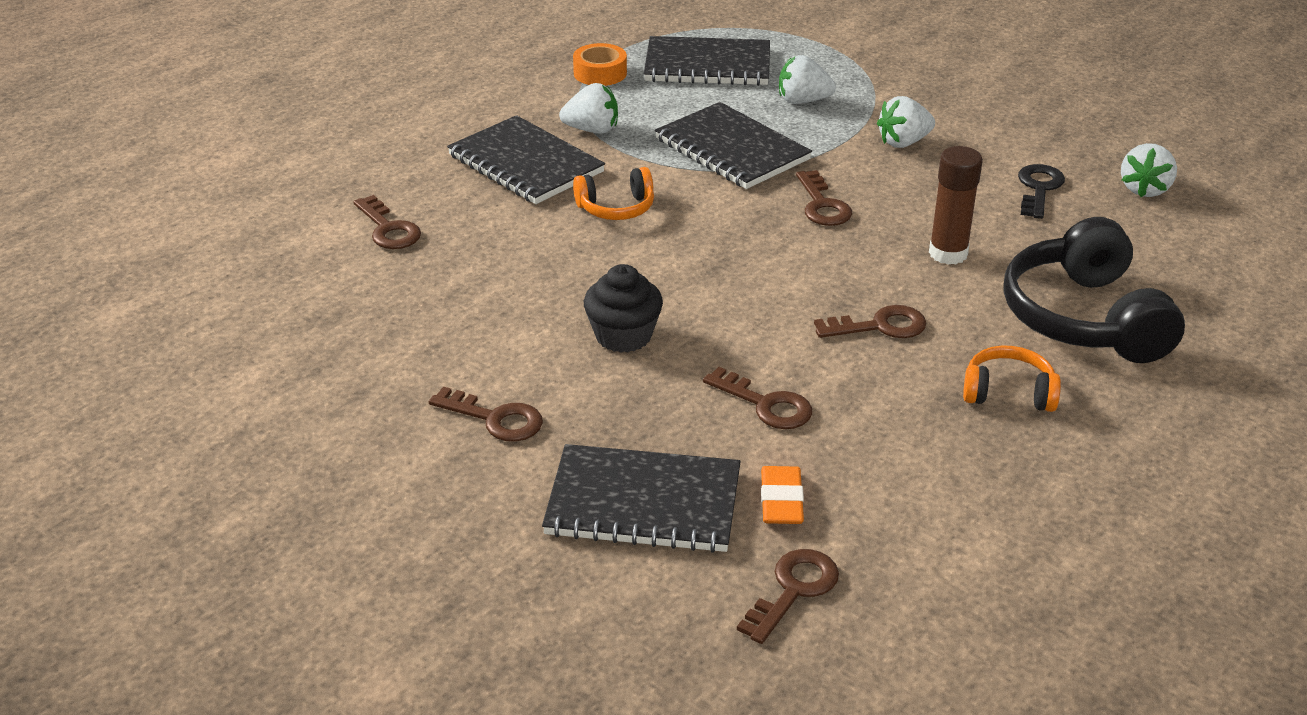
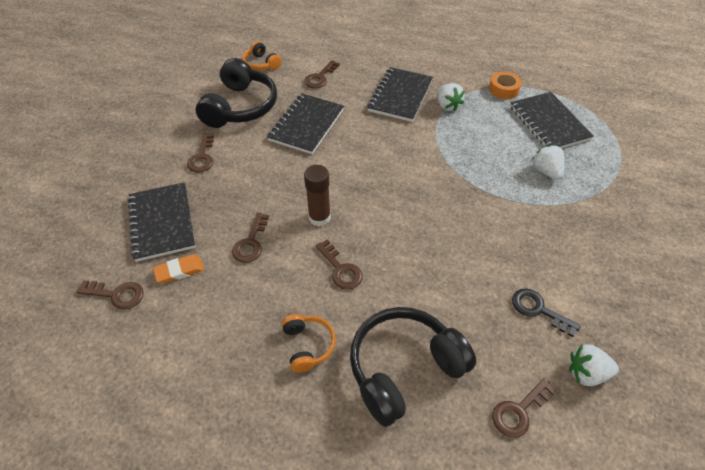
camera: 65 degrees right, 15 degrees up
(384, 341) = (240, 107): none -> black headphones
(616, 208) = (384, 137): orange headphones -> orange headphones (261, 64)
(623, 336) = (281, 175): black cupcake -> none
(731, 149) = (470, 159): black notebook -> black notebook (306, 125)
(822, 205) = (442, 211): brown key -> brown key (519, 411)
(903, 142) = (538, 228): white strawberry -> none
(948, 253) = (431, 281): brown glue stick -> brown glue stick (319, 217)
(1039, 189) = (538, 310): black key -> black key turned 135 degrees counterclockwise

